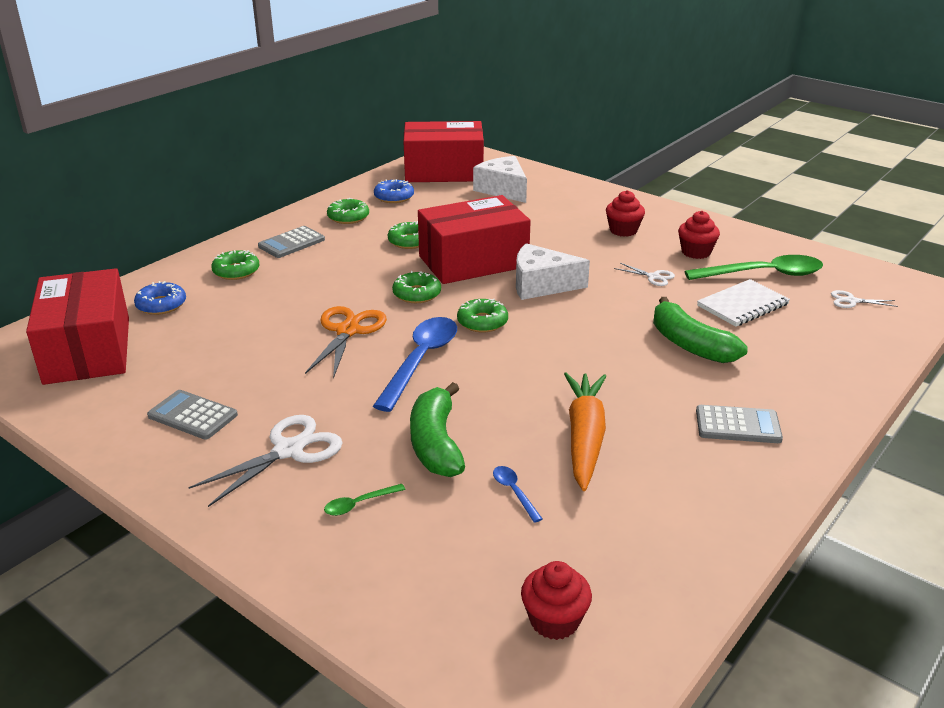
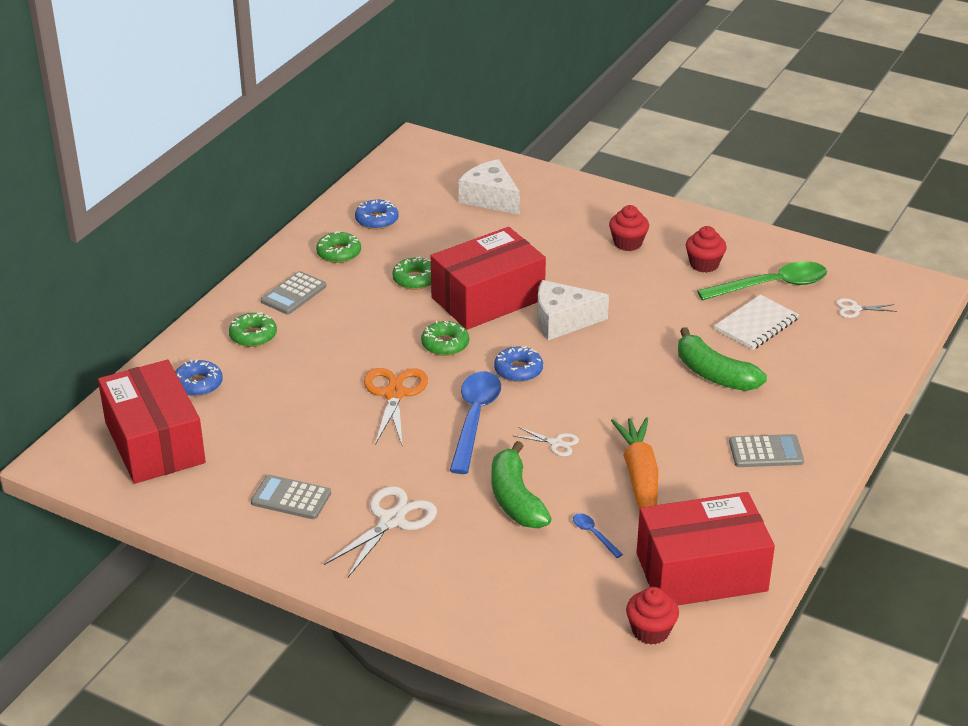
camera: 10 degrees left, 5 degrees up
(359, 504) = (470, 560): green spoon -> none
(444, 171) = (418, 177): red box -> red box (701, 572)
(482, 322) = (518, 370): green donut -> blue donut
(653, 277) = (668, 299): white scissors -> white scissors (556, 443)

